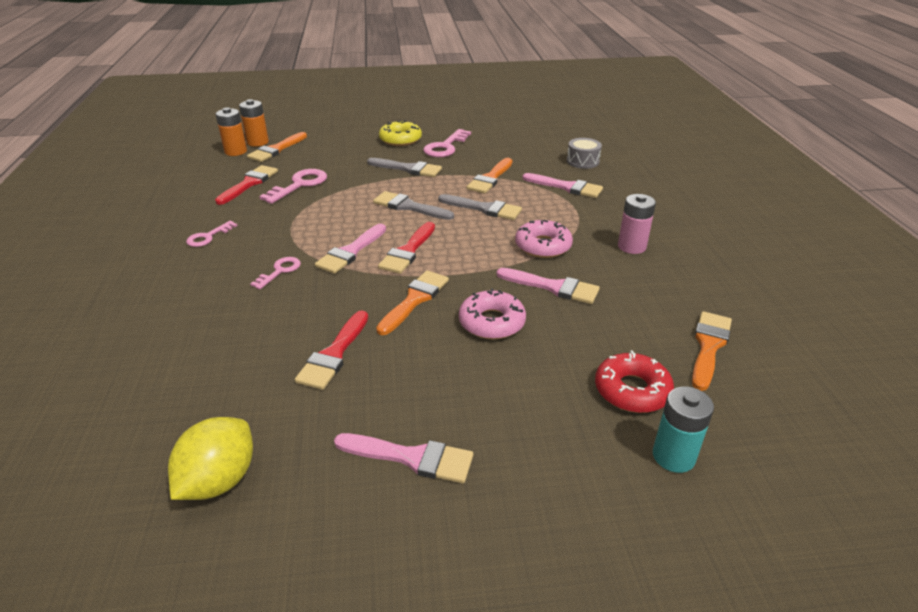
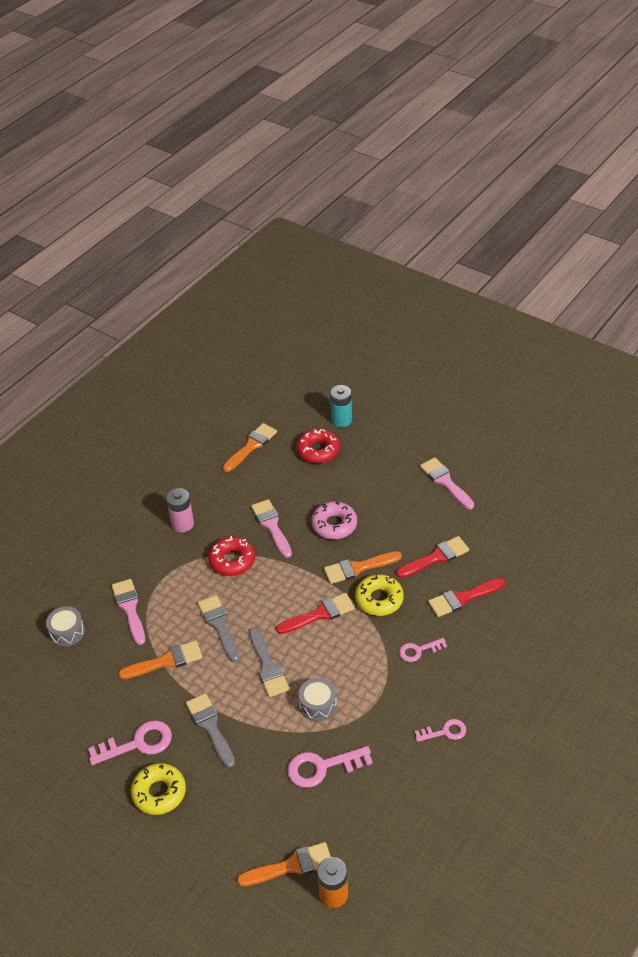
camera: 135 degrees left, 10 degrees up
(219, 480) = (533, 521): yellow lemon -> none
(249, 183) = (363, 804): red brush -> red brush (462, 598)
(258, 142) = (297, 902): orange battery -> none
(340, 207) = (318, 705): none -> grey drum
(350, 252) = (357, 640): pink brush -> none
(361, 287) = (379, 599): none -> yellow donut
(543, 246) = (232, 560): pink donut -> red donut
(708, 346) = (251, 446): orange brush -> orange brush turned 150 degrees clockwise

